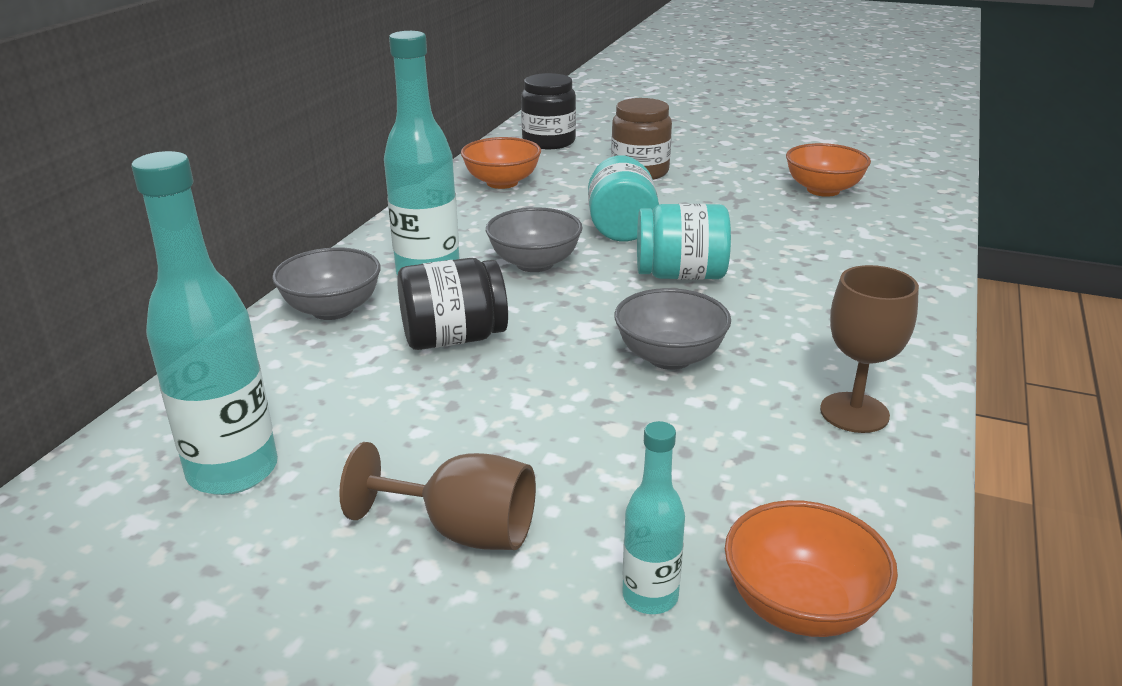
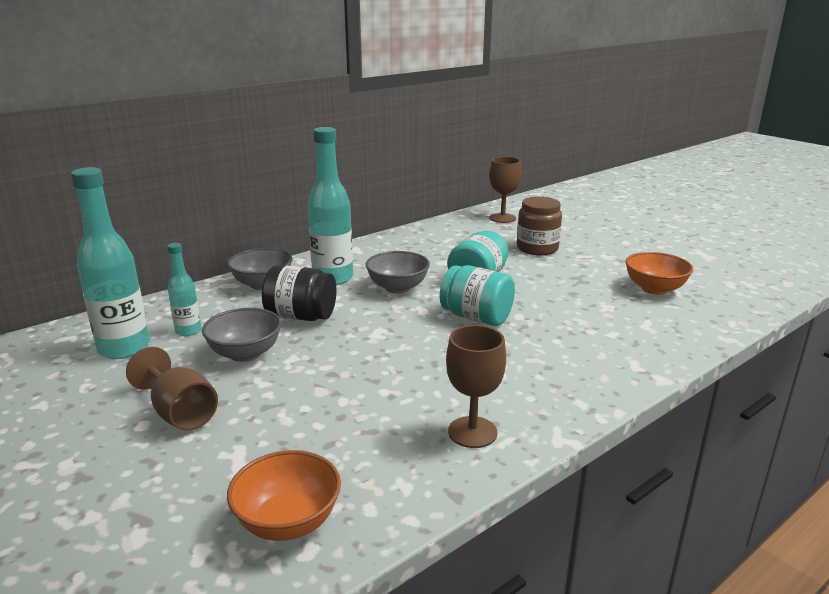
camera: 30 degrees right, 5 degrees down
(502, 182) = (441, 237): orange bowl -> none
(549, 142) = (502, 218): black jar -> brown goblet
(650, 596) = (221, 482): turquoise bottle -> turquoise bottle (188, 331)
(669, 357) = (403, 362): grey bowl -> grey bowl (245, 353)

